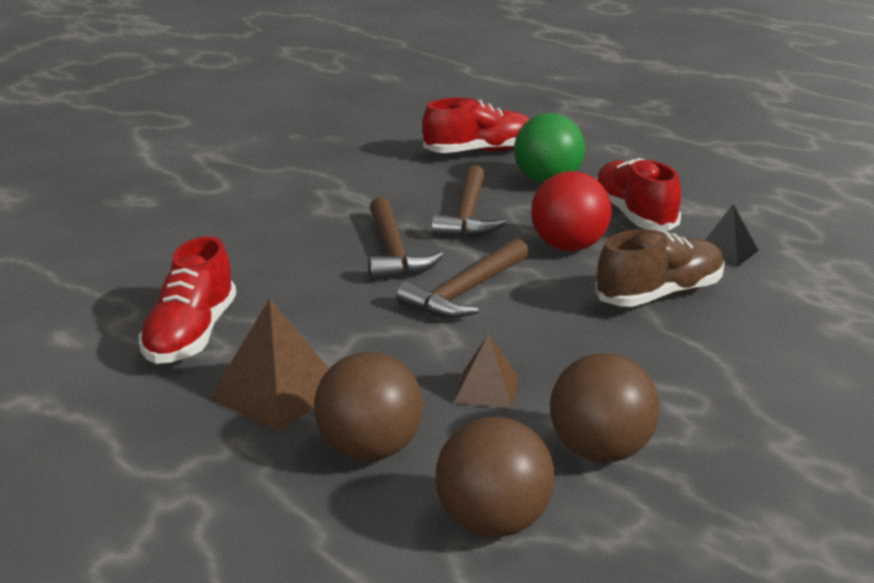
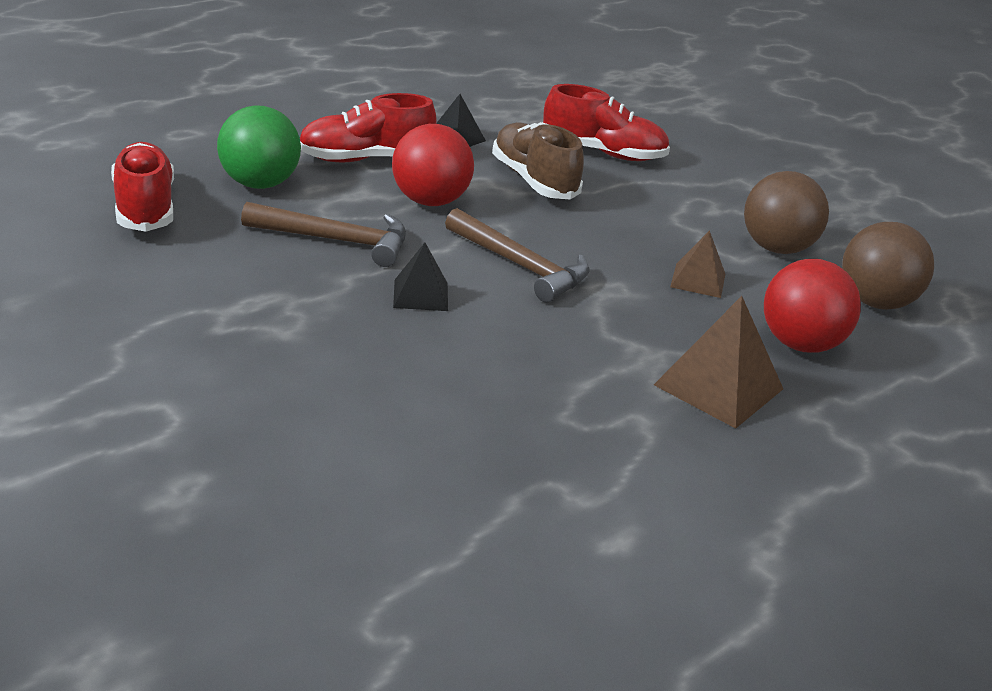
camera: 90 degrees left, 5 degrees up
(191, 335) = (609, 439): red shoe -> red shoe (603, 153)
(370, 450) = (800, 344): brown ball -> red ball
(393, 252) = (421, 295): brown hammer -> black pyramid

